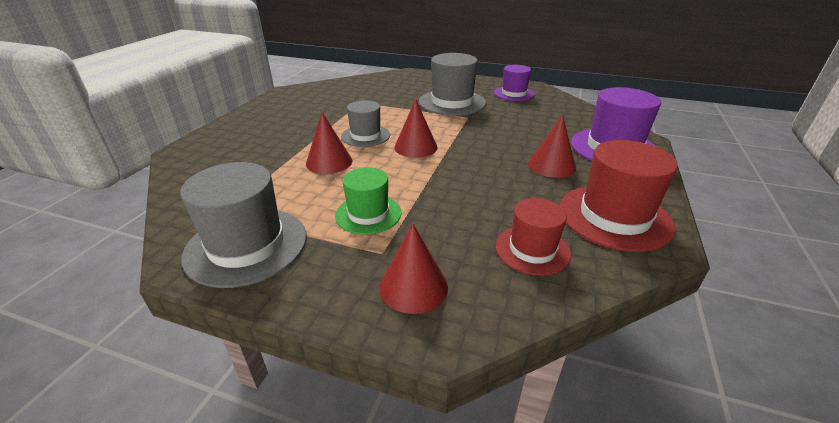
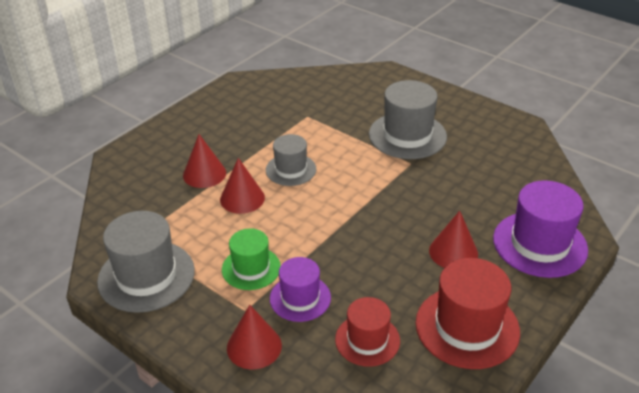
camera: 20 degrees right, 5 degrees up
(415, 147) = (332, 196): red cone -> red cone (204, 174)
(514, 93) = (489, 134): purple hat -> purple hat (300, 298)

